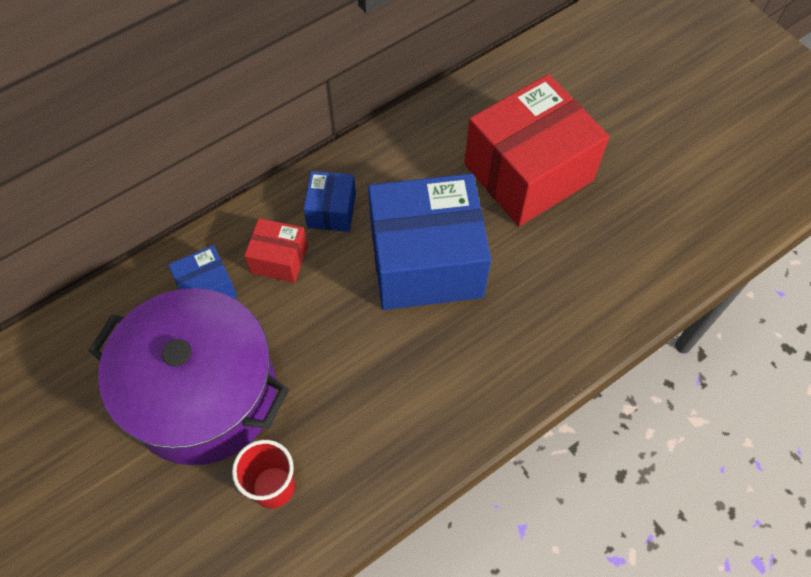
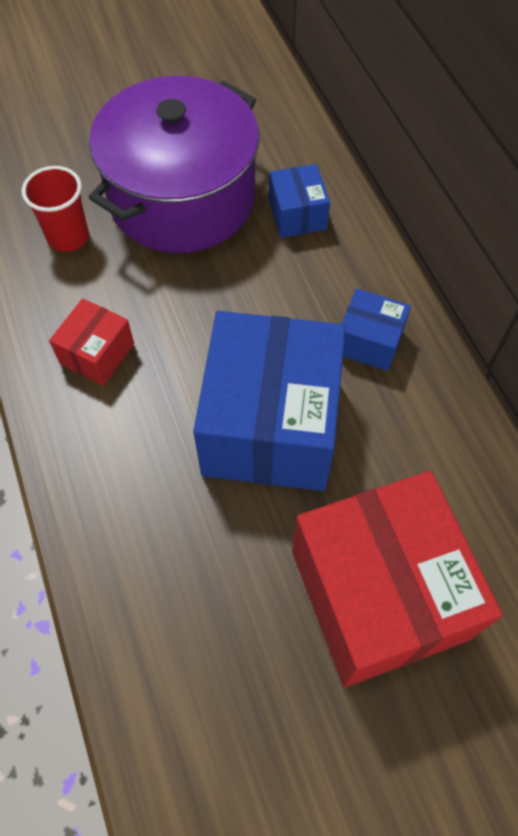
camera: 105 degrees right, 0 degrees up
(279, 259) = (316, 280): red box -> red box (97, 353)

